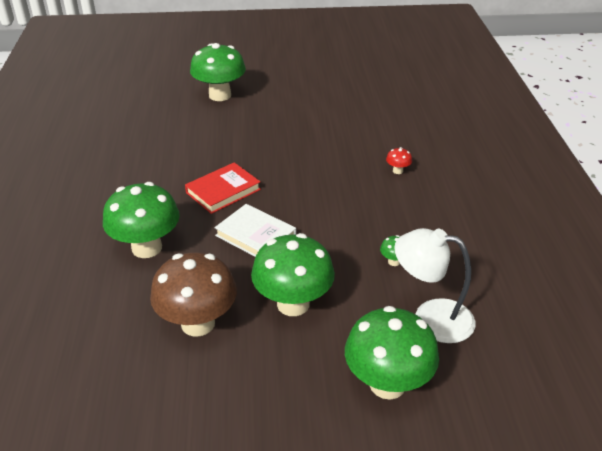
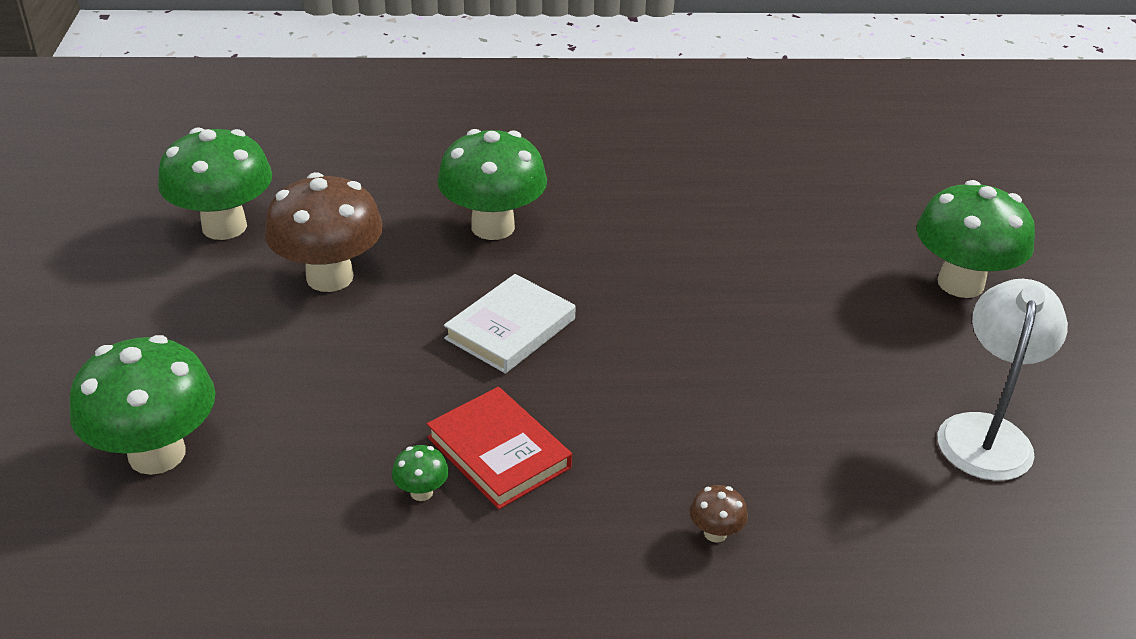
camera: 90 degrees right, 0 degrees up
(223, 191) = (633, 293): red book -> red book (498, 452)
(293, 304) = (345, 365): green mushroom -> green mushroom (224, 226)
(397, 171) = (715, 533): red mushroom -> brown mushroom
(431, 318) = (272, 524): white lamp -> white lamp (986, 432)

